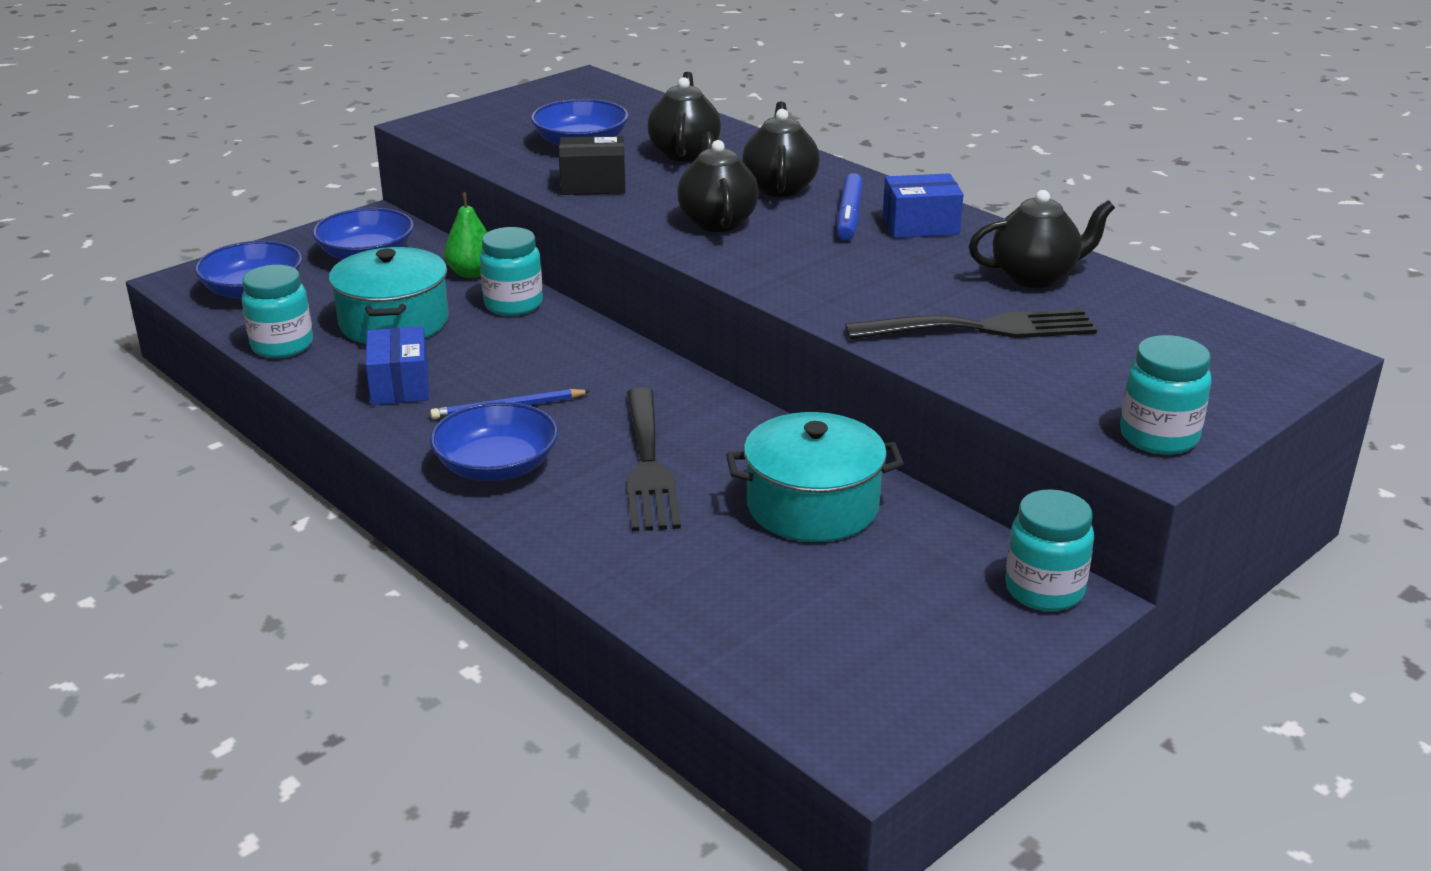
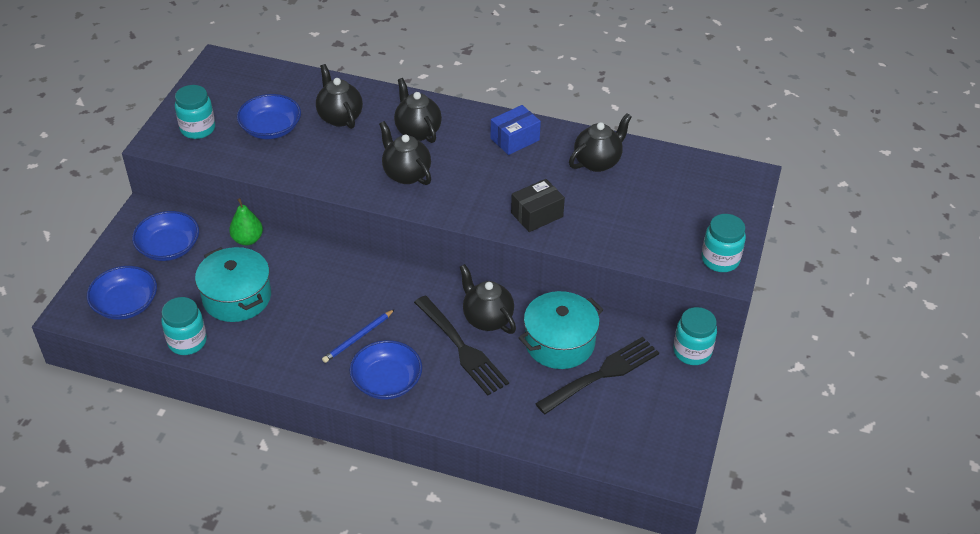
camera: 30 degrees left, 15 degrees up
(400, 385) = (284, 345): blue box -> none
(513, 304) = (294, 257): turquoise jar -> turquoise jar (198, 129)
(593, 184) = (310, 165): black box -> black box (537, 215)
(721, 444) = (487, 319): none -> black teapot
(849, 216) = (472, 144): blue marker -> none
(982, 328) = (598, 212): black fork -> black fork (602, 374)

